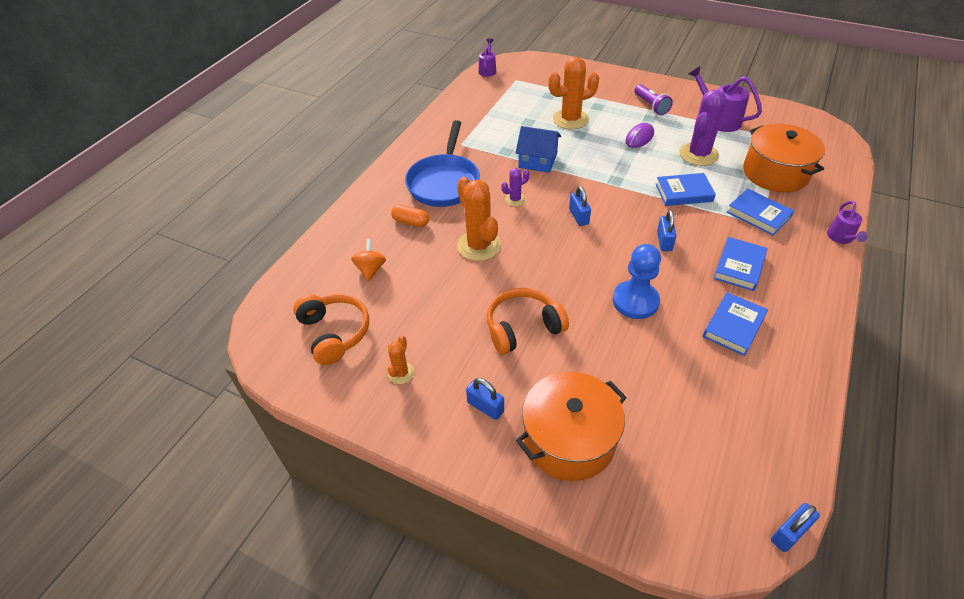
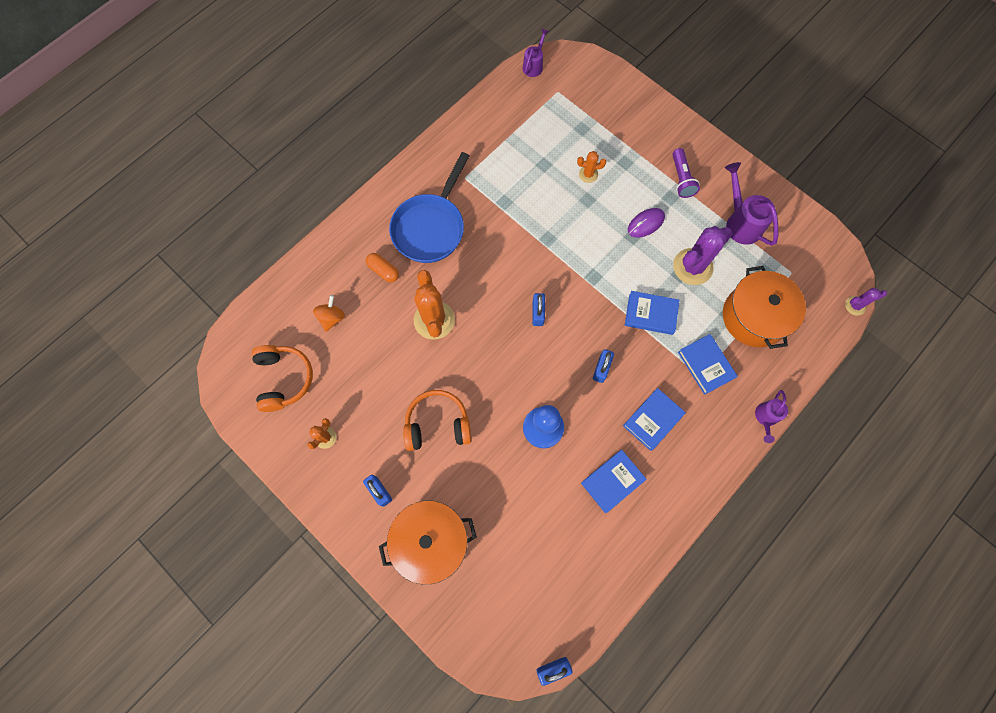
camera: 15 degrees right, 25 degrees up
(515, 199) = (488, 272): purple cactus -> purple cactus (855, 306)
(537, 161) = (530, 225): blue house -> none
(570, 119) = (588, 174): orange cactus -> orange cactus, size x0.51

